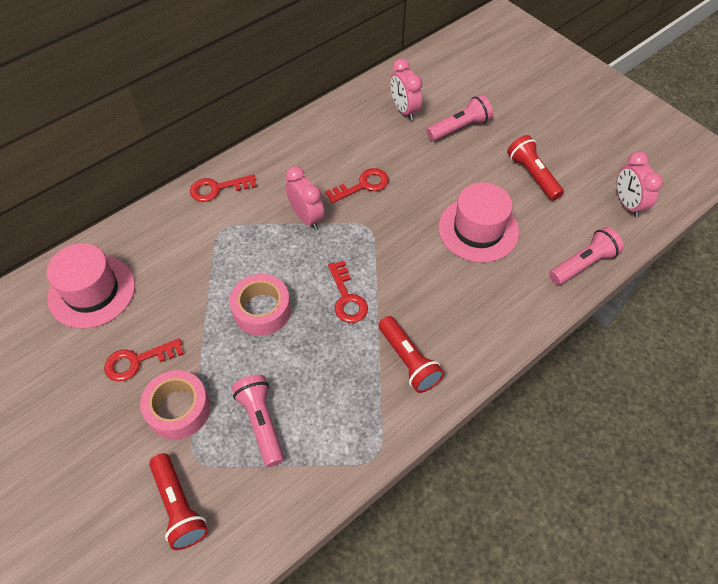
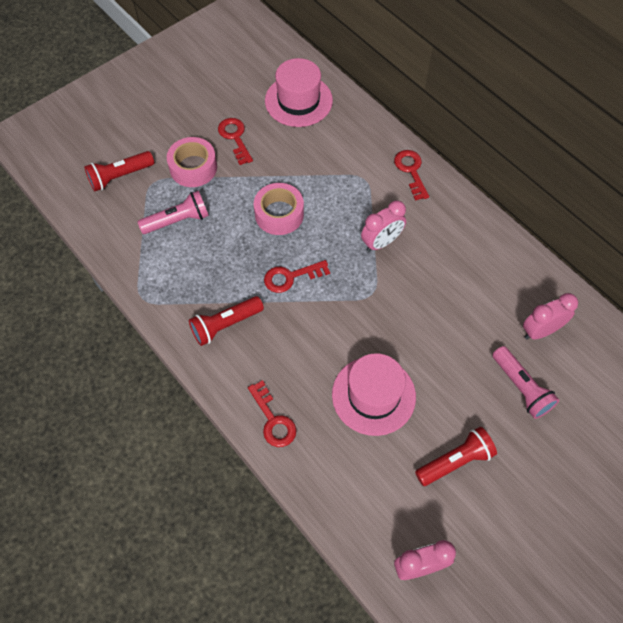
camera: 90 degrees right, 5 degrees up
(363, 185) = (425, 289): red key -> red key (273, 420)
(583, 264) = (332, 498): pink flashlight -> none

